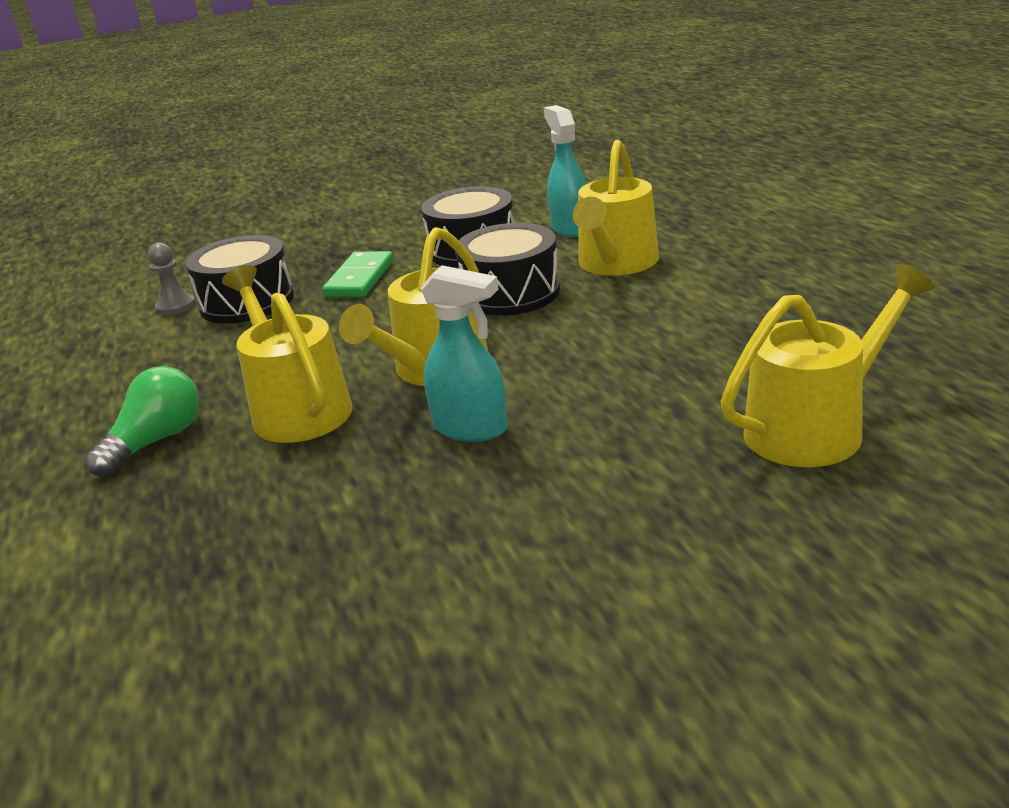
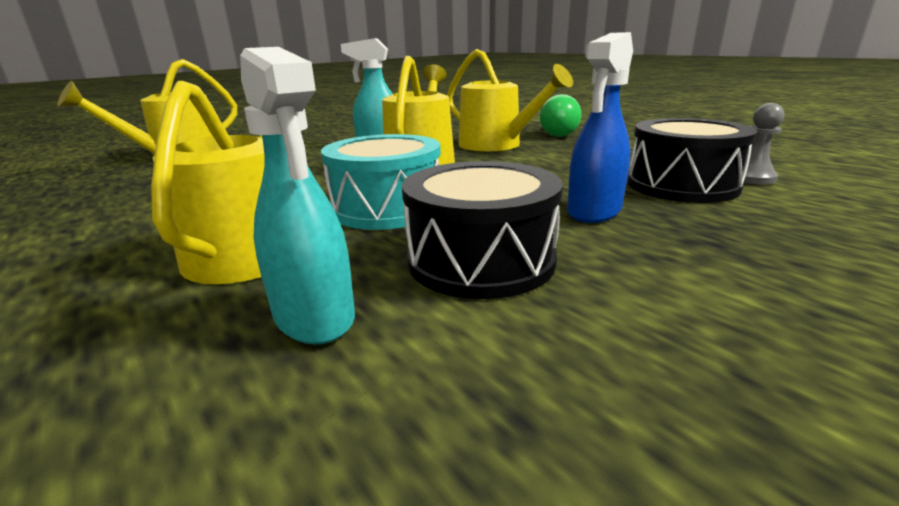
camera: 160 degrees right, 5 degrees down
(360, 279) = (594, 212): green domino -> blue spray bottle
(511, 293) = (387, 208): black drum -> turquoise drum

